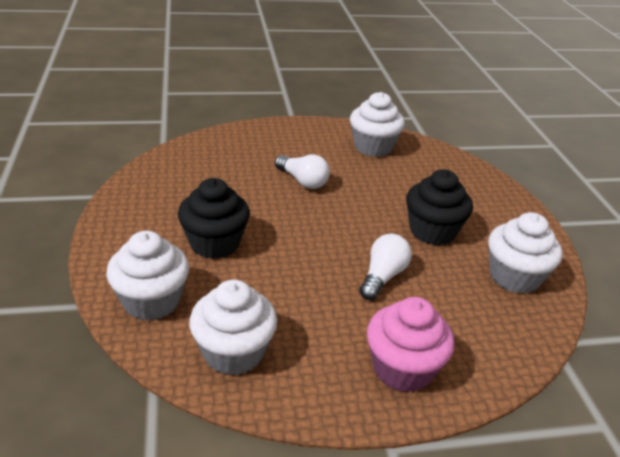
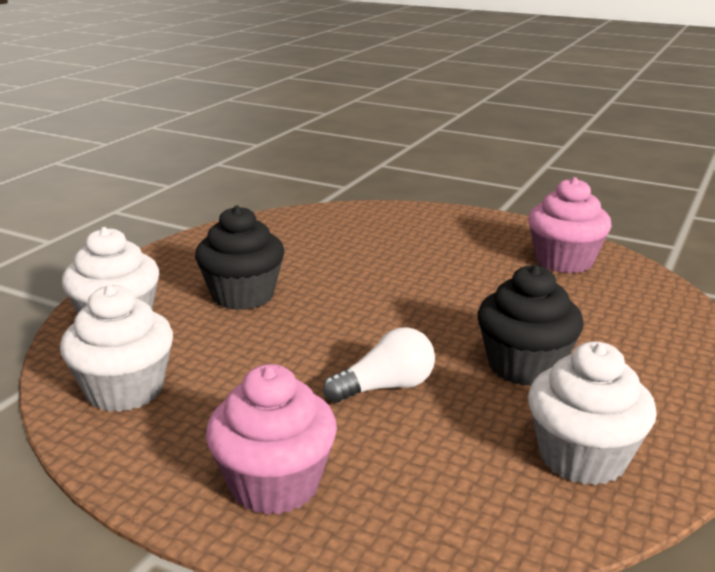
camera: 40 degrees right, 10 degrees down
(303, 181) = (420, 270): white light bulb -> none
(373, 147) = (564, 261): white cupcake -> pink cupcake

